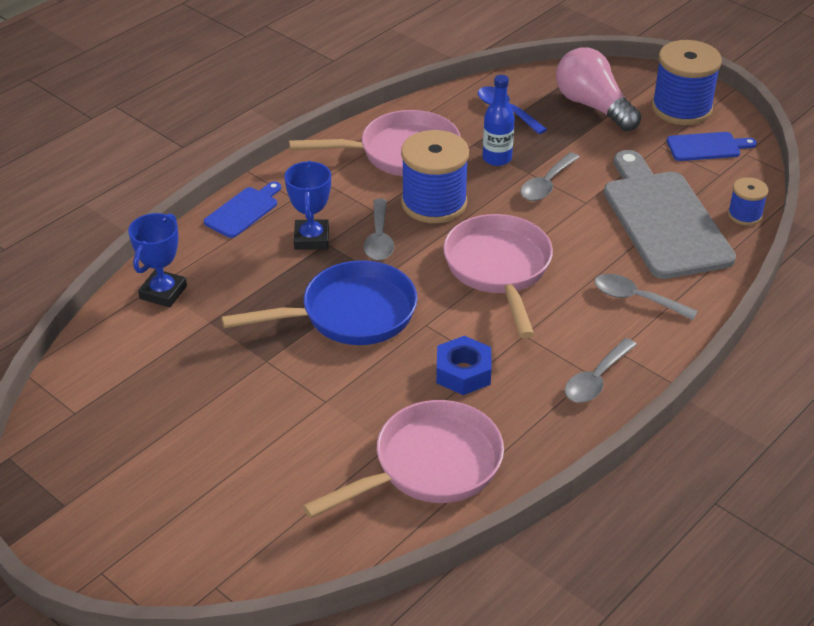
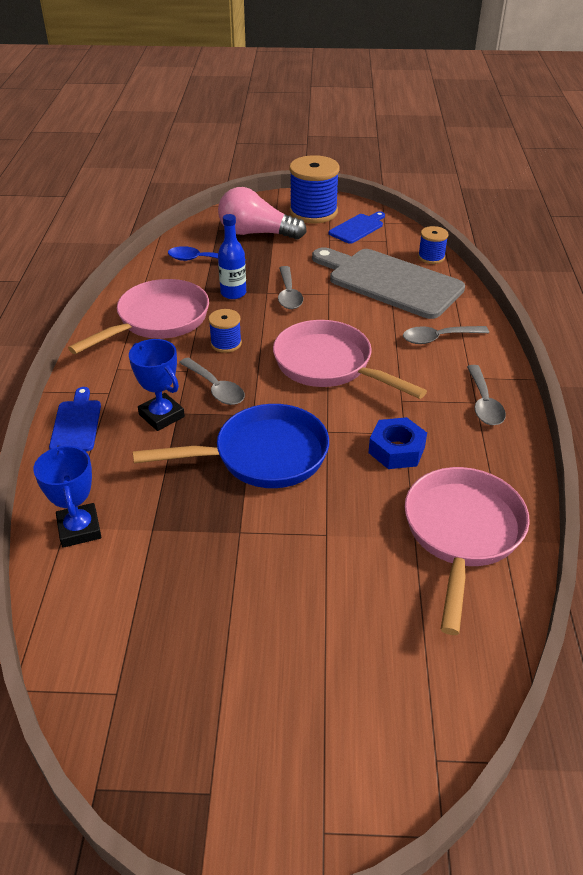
camera: 40 degrees left, 0 degrees up
(350, 314) = (262, 456): blue pan -> blue pan turned 45 degrees clockwise
(434, 203) = (226, 343): blue spool -> blue spool, size x0.51

